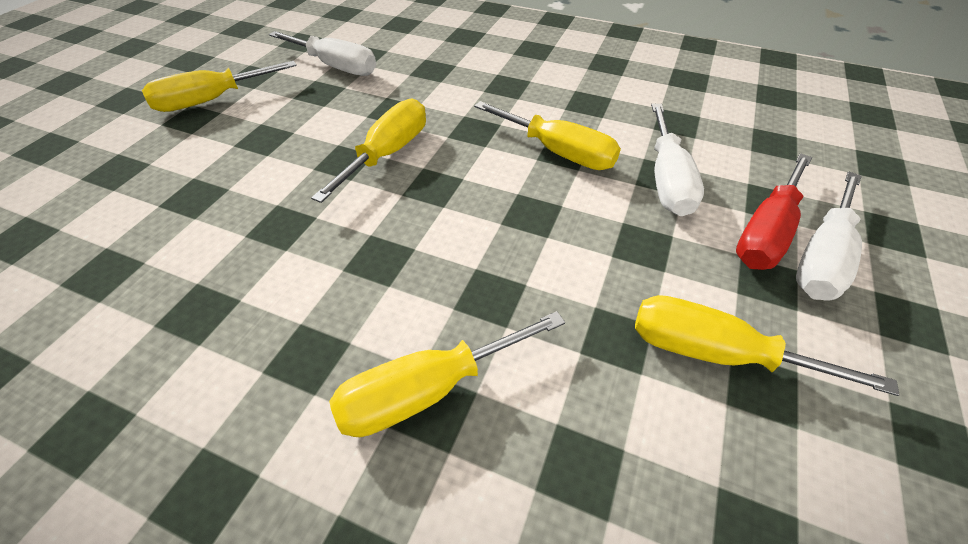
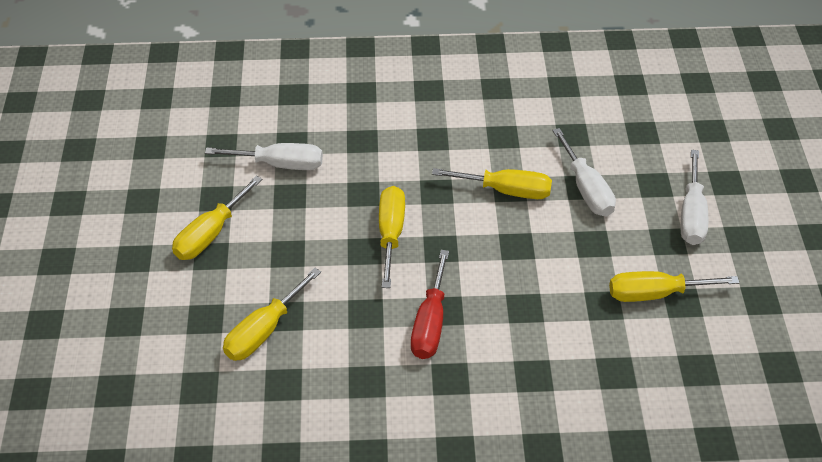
camera: 25 degrees left, 0 degrees up
(428, 390) = (525, 368): yellow screwdriver -> yellow screwdriver (264, 330)
(766, 232) = (657, 208): red screwdriver -> red screwdriver (430, 323)

